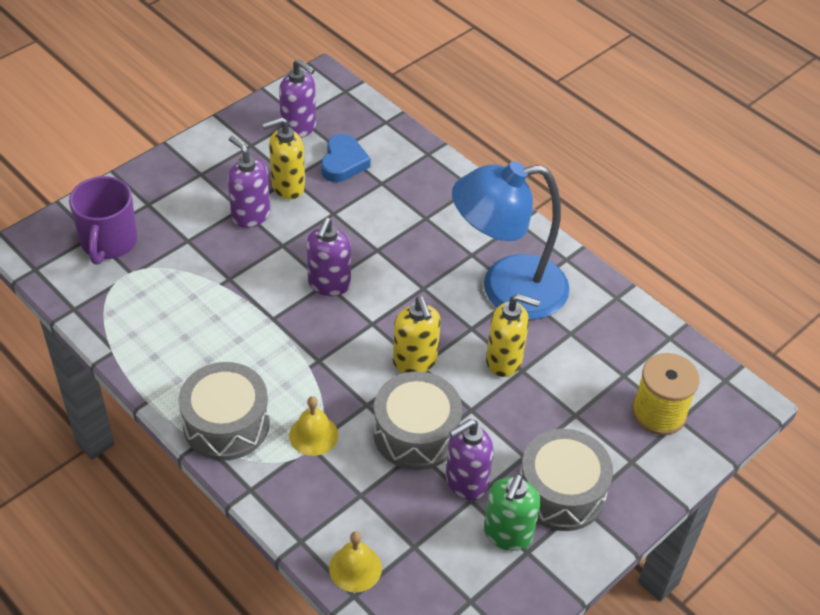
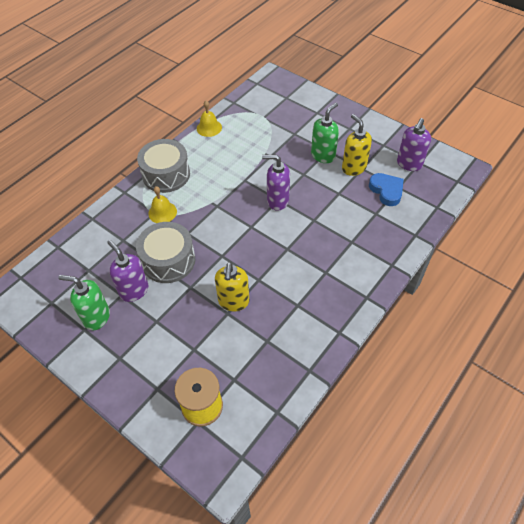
camera: 85 degrees right, 5 degrees up
(109, 242) = (283, 104): purple mug -> none
(250, 215) = (323, 155): purple soap dispenser -> green soap dispenser
(343, 162) = (386, 191): blue heart -> blue heart turned 120 degrees counterclockwise
(355, 568) = (74, 245): yellow bell -> yellow bell (209, 128)
(415, 361) = (224, 252): yellow soap dispenser -> none
(507, 289) = (298, 296): blue lamp -> none
(561, 492) = (129, 345): grey drum -> none

